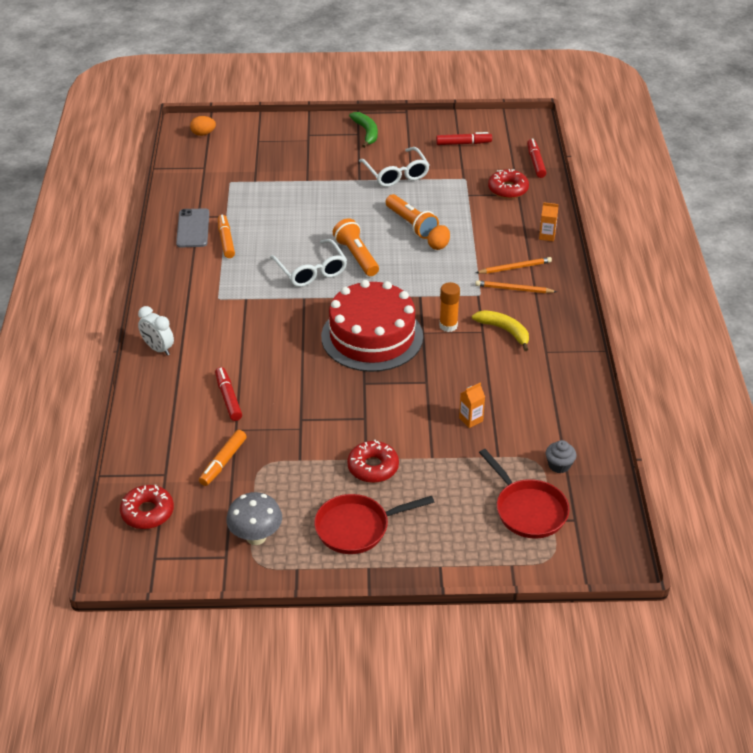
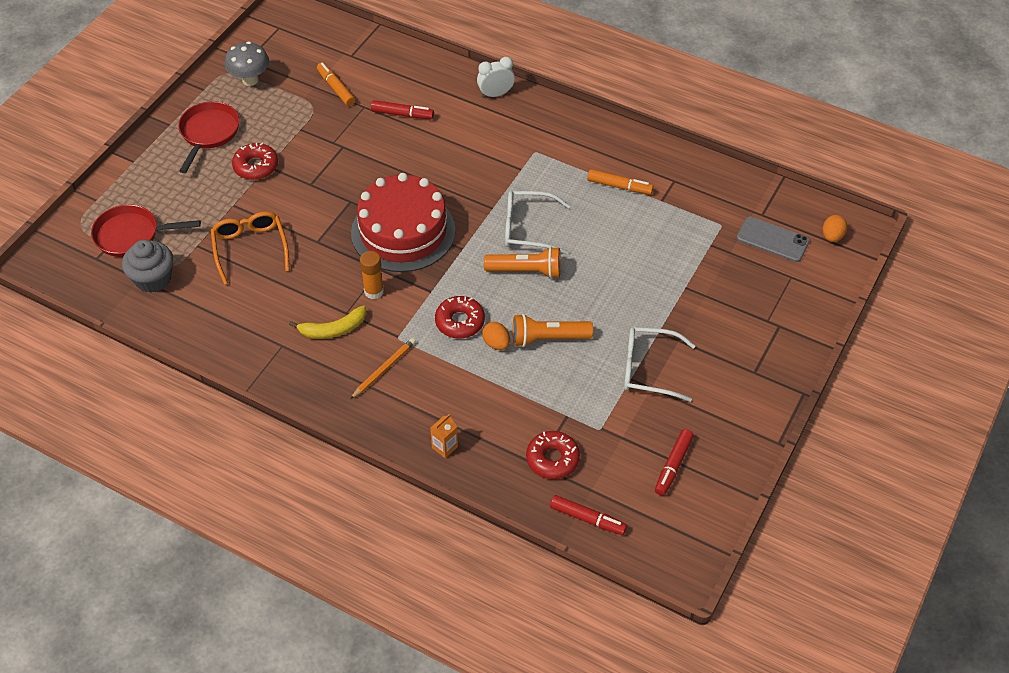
camera: 120 degrees right, 10 degrees up
(147, 512) = (322, 36): red donut -> red donut (460, 322)
(193, 228) = (656, 170): grey phone -> grey phone (772, 239)
(366, 132) = (752, 381): green banana -> none
(471, 419) = (250, 249): orange carton -> orange glasses
(515, 268) = (415, 388): orange pencil -> none
(559, 465) = (153, 279): grey cupcake -> grey cupcake, size x1.72

